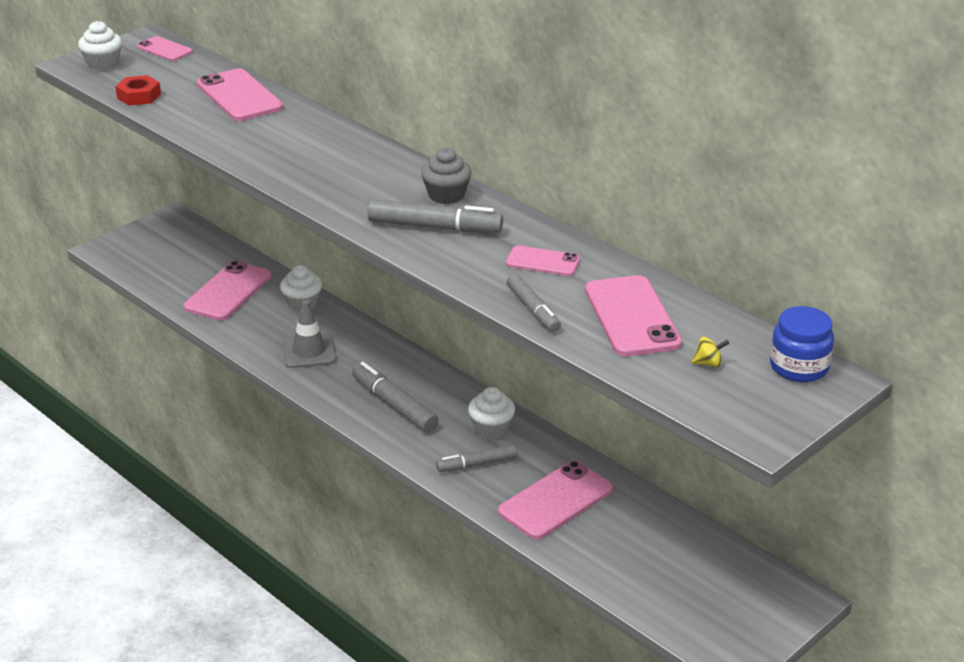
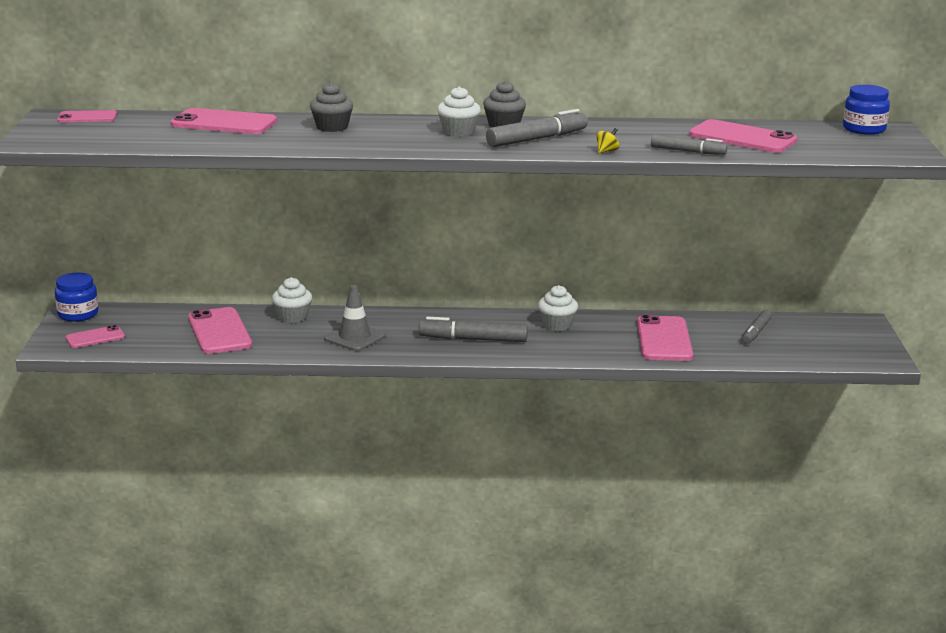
camera: 45 degrees left, 10 degrees down
(103, 64) = (55, 136): white cupcake -> white cupcake (458, 131)
(139, 96) = (140, 143): red nut -> none
(168, 224) = (78, 314): none -> blue jar
(305, 136) = (332, 127): none -> grey cupcake
(476, 464) = (585, 344): grey marker -> grey marker (756, 332)
(543, 262) = (638, 133): pink phone -> pink phone (95, 337)
(708, 363) = (824, 141): yellow spinning top -> yellow spinning top (607, 151)

